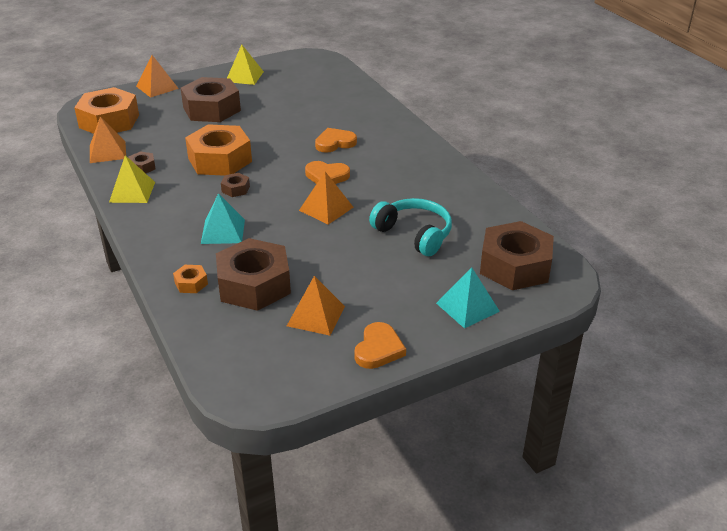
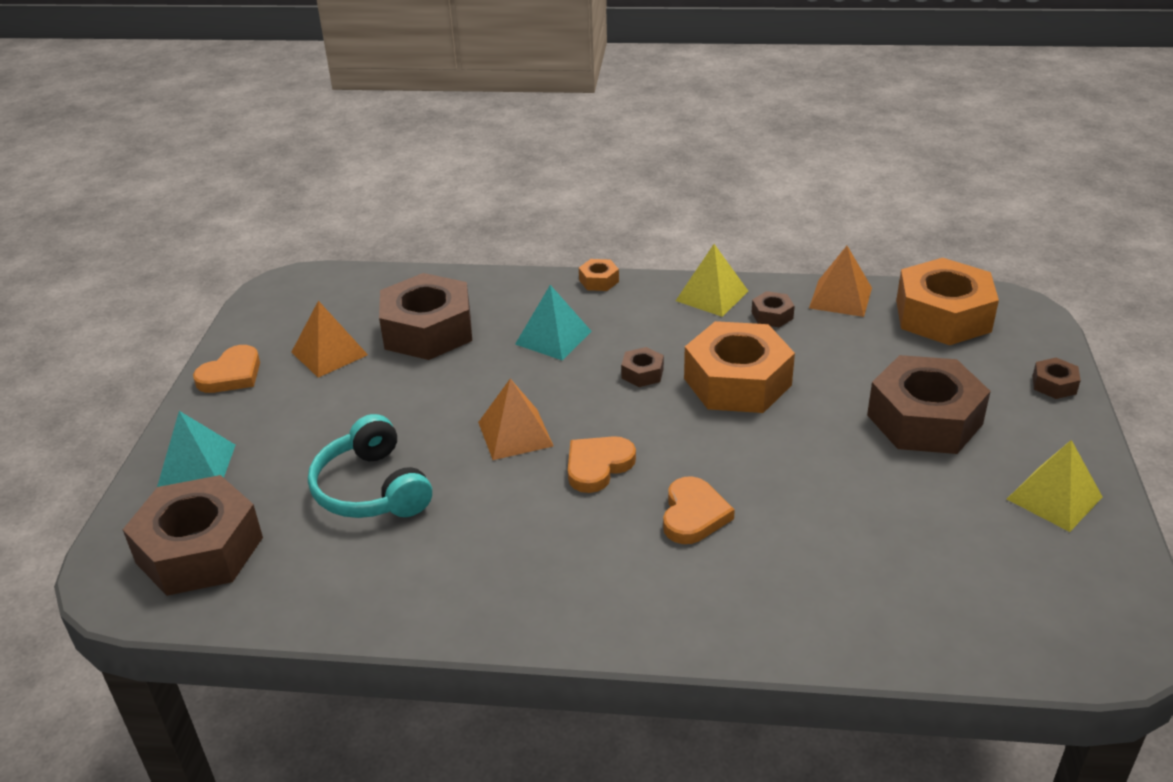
camera: 125 degrees right, 0 degrees up
(157, 87) = (1054, 384): orange pyramid -> brown nut
(191, 283) = (478, 293): orange nut -> orange nut (599, 281)
(378, 349) = (231, 374): orange heart -> orange heart turned 105 degrees counterclockwise
(414, 234) = (371, 489): turquoise headphones -> turquoise headphones turned 75 degrees clockwise

